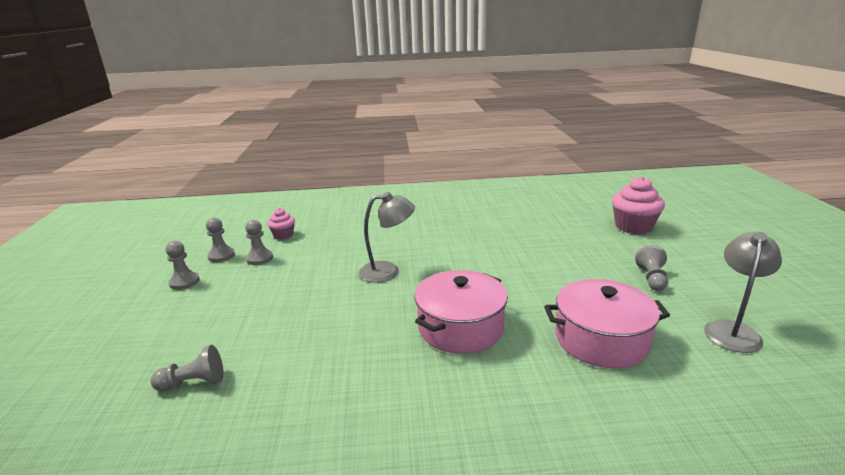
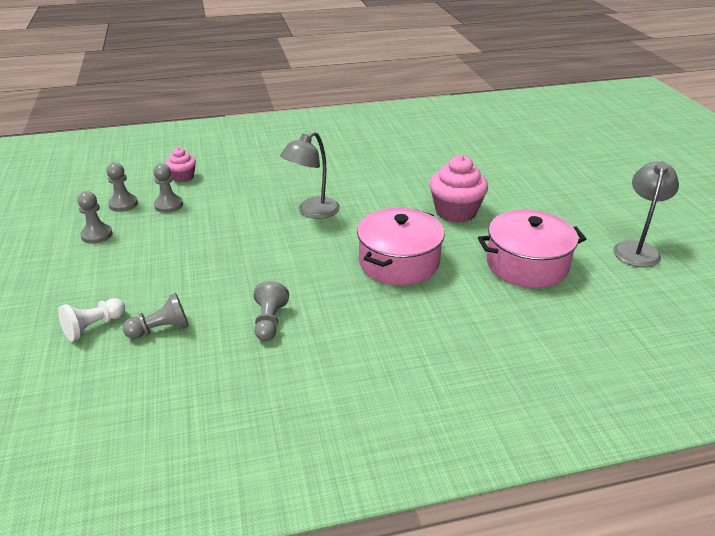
camera: 10 degrees left, 10 degrees up
(132, 374) = (94, 327): none -> white pawn
(388, 271) = (312, 212): grey lamp -> grey lamp turned 150 degrees clockwise
(633, 227) = (548, 153): pink cupcake -> pink cupcake (455, 212)
(651, 279) = (567, 206): grey pawn -> grey pawn (269, 322)

